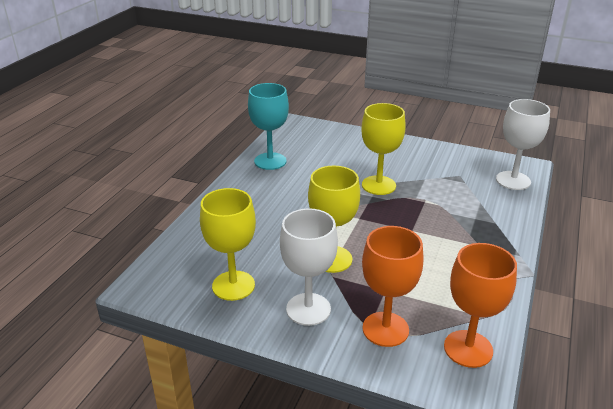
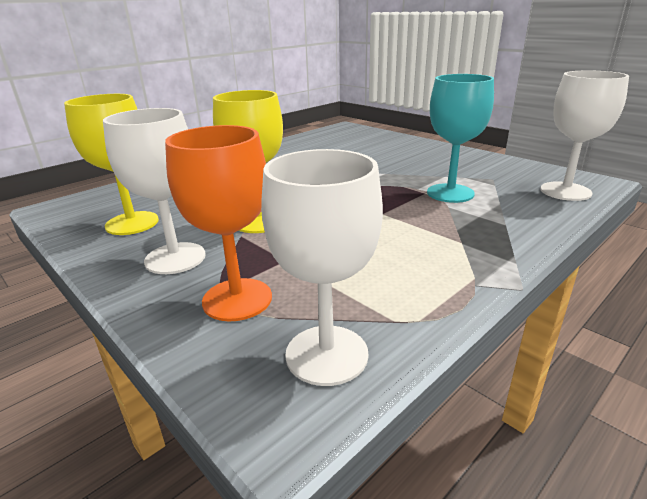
camera: 25 degrees right, 5 degrees down
(270, 161) = (292, 146): turquoise goblet -> turquoise goblet (450, 193)
(378, 185) = (383, 174): yellow goblet -> none
(468, 349) = (326, 354): orange goblet -> white goblet

